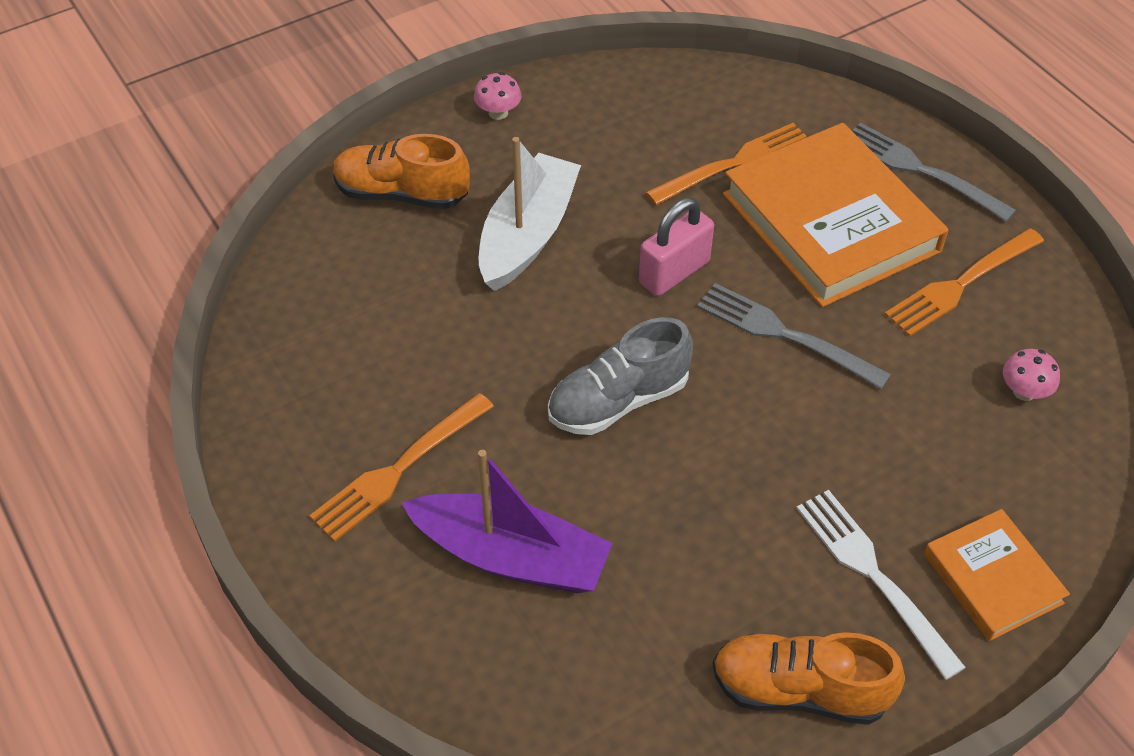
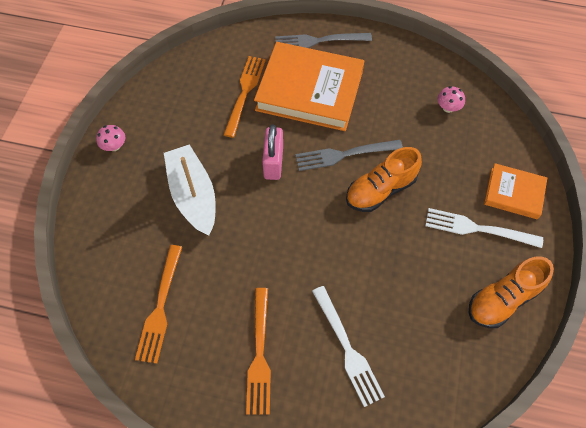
camera: 45 degrees left, 10 degrees up
(401, 194) = (113, 222): orange shoe -> orange shoe (380, 190)
(511, 556) = (347, 348): purple boat -> white fork
(618, 400) = (313, 240): grey shoe -> none
(961, 284) = (383, 80): orange fork -> orange fork (160, 307)

